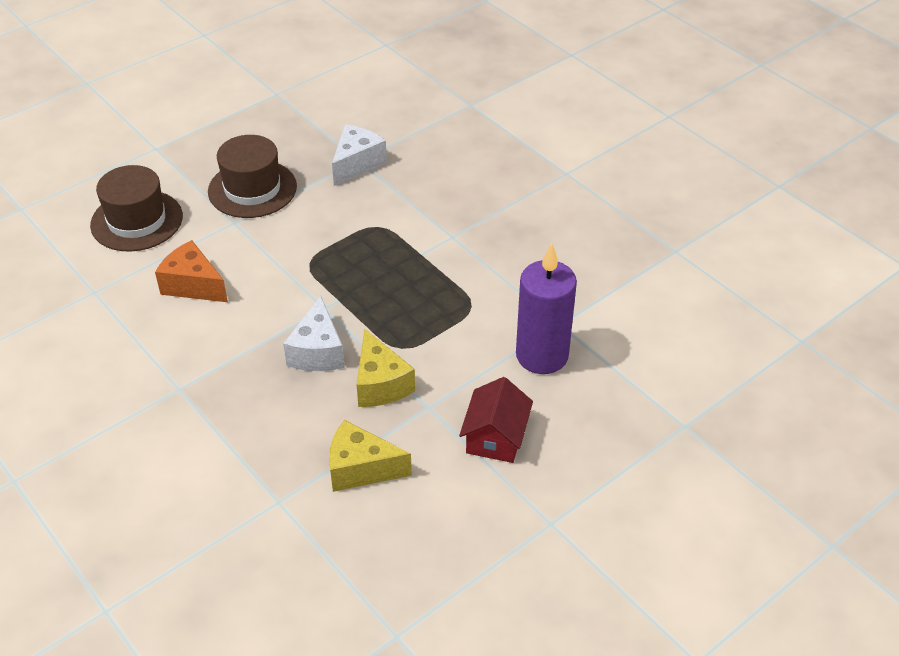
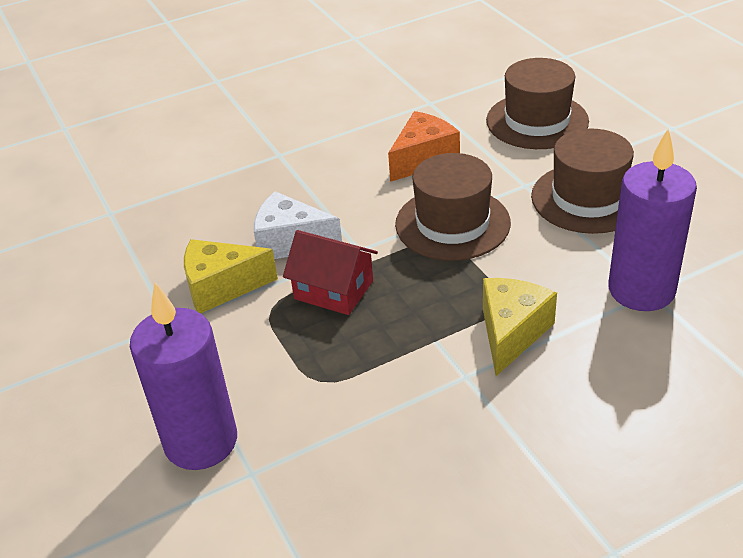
camera: 105 degrees right, 5 degrees down
(287, 258) = (452, 223): none -> brown hat
(356, 164) = (641, 290): white cheese -> purple candle
(361, 469) = (115, 266): yellow cheese -> yellow cheese (511, 333)
(495, 437) = (95, 376): red house -> red house (333, 290)

